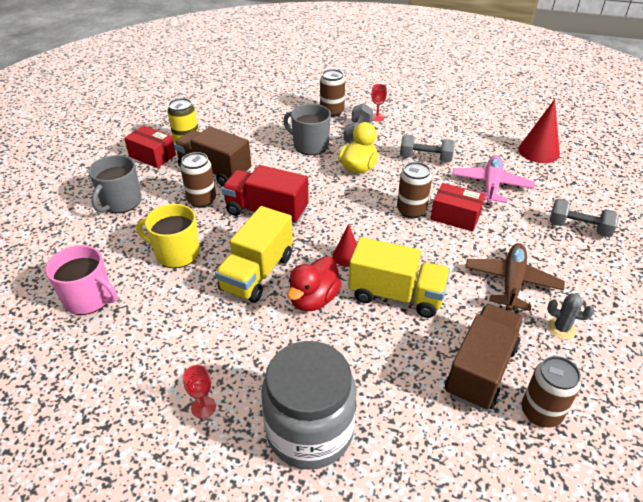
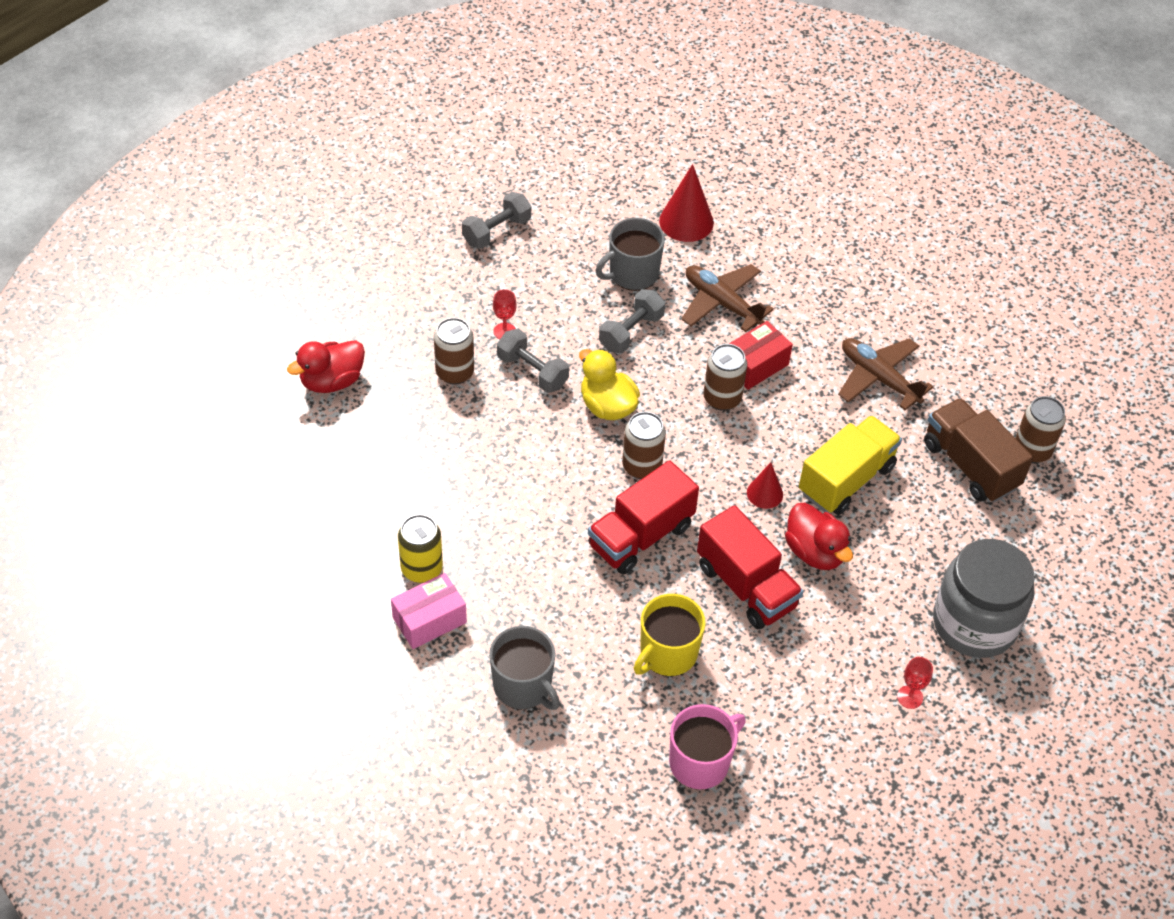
camera: 65 degrees left, 10 degrees up
(152, 156) = (429, 620): red box -> pink box
(202, 200) = (575, 595): brown can -> brown can (641, 466)
(215, 171) = (516, 559): brown truck -> none
(257, 273) = (746, 586): yellow truck -> red truck
(291, 81) = (332, 381): none -> red duck
(310, 145) = (524, 433): grey mug -> grey mug (632, 274)
(491, 186) = (722, 303): pink plane -> brown plane
(561, 328) = (954, 378): grey cactus -> none
(579, 228) = (834, 276): grey dumbbell -> grey dumbbell (496, 231)

